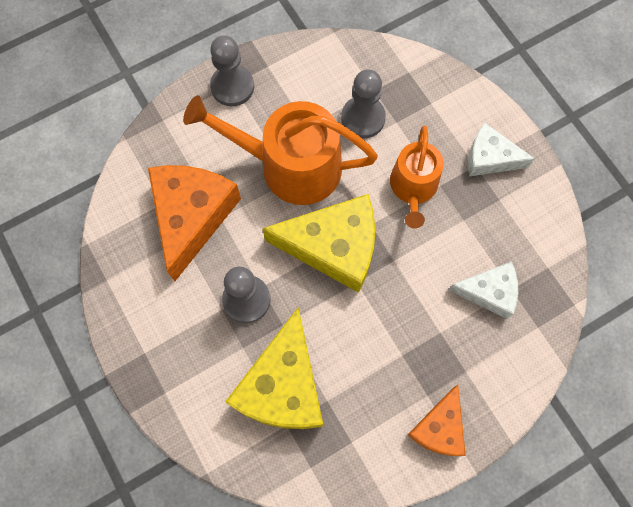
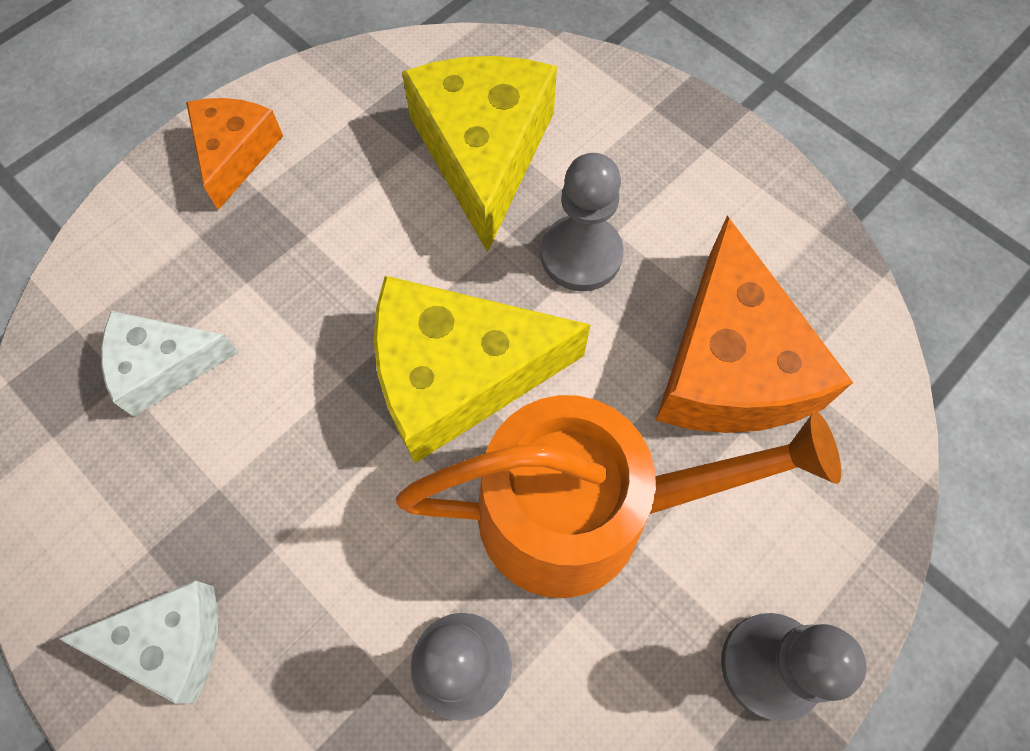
camera: 165 degrees right, 5 degrees down
(413, 188) = (327, 529): orange watering can -> none

